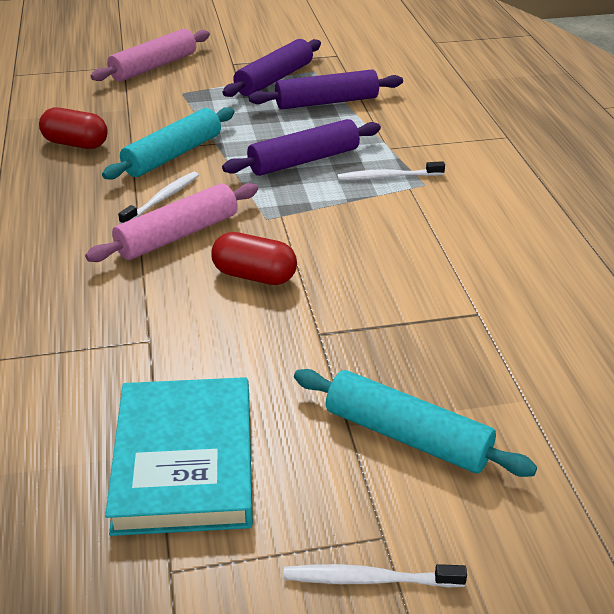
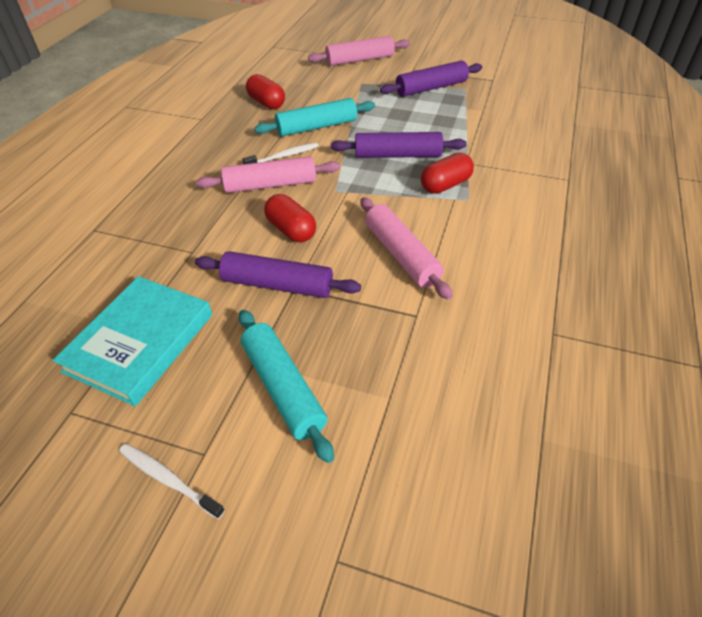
camera: 30 degrees right, 10 degrees up
(326, 102) = (452, 115): purple rolling pin -> purple rolling pin (277, 285)
(387, 177) = (445, 185): white toothbrush -> red capsule
(406, 260) = (401, 254): none -> pink rolling pin

